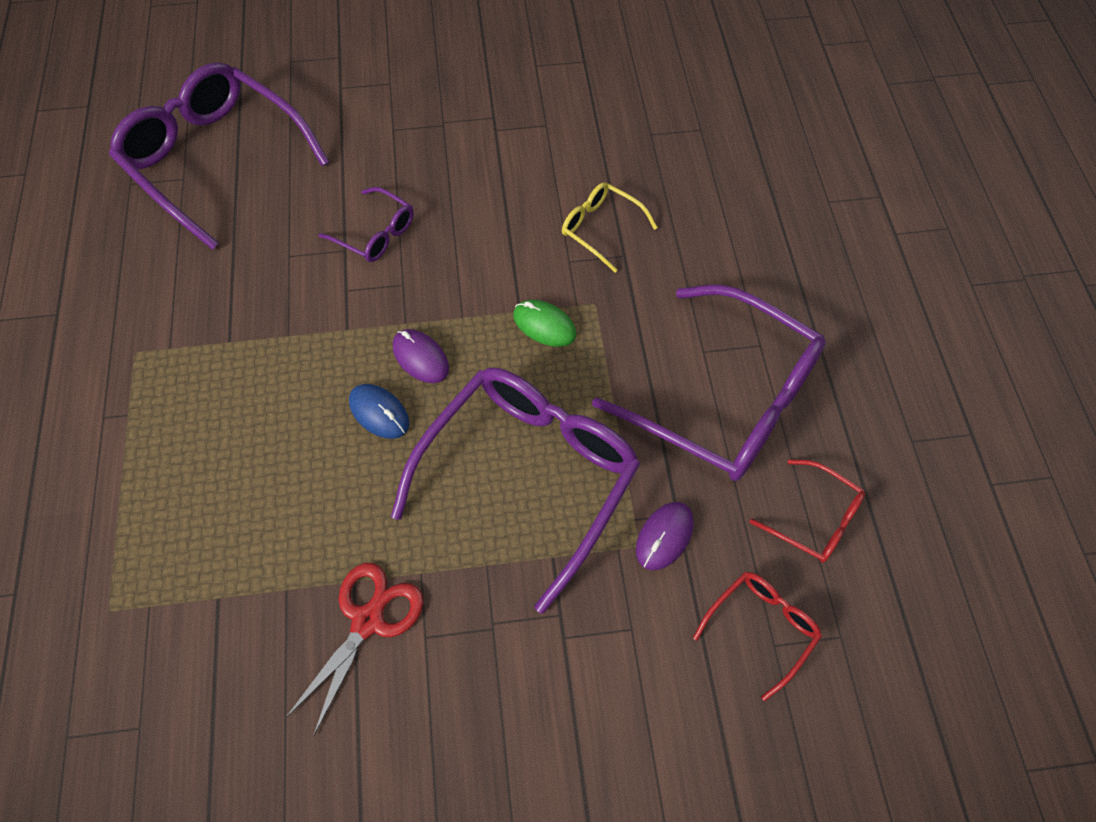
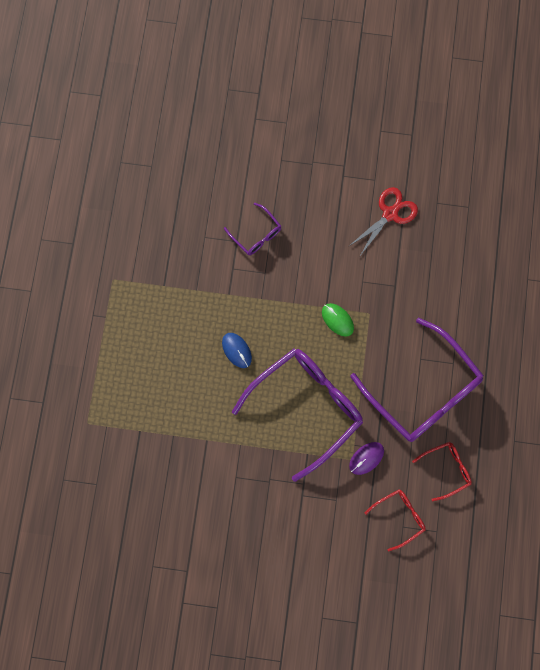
camera: 15 degrees right, 15 degrees up
(215, 160) = (172, 157): purple glasses -> none
(367, 621) = (210, 462): red scissors -> red scissors (390, 214)
(420, 358) = (265, 323): purple mouse -> none
(601, 229) = (387, 264): yellow glasses -> none
(815, 519) = (446, 469): red glasses -> red glasses turned 75 degrees counterclockwise

